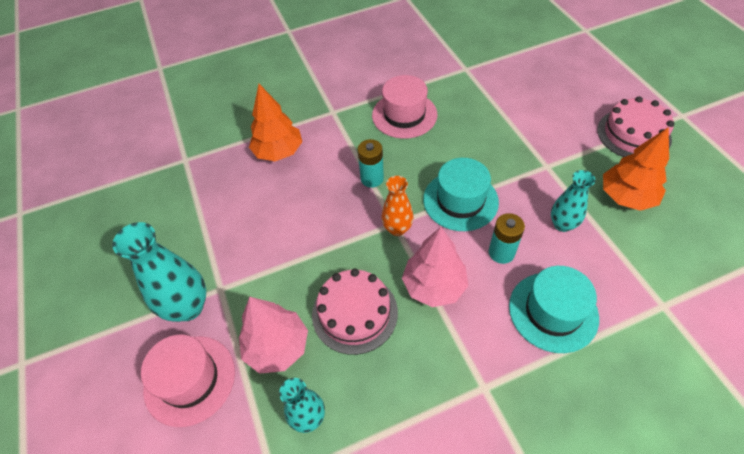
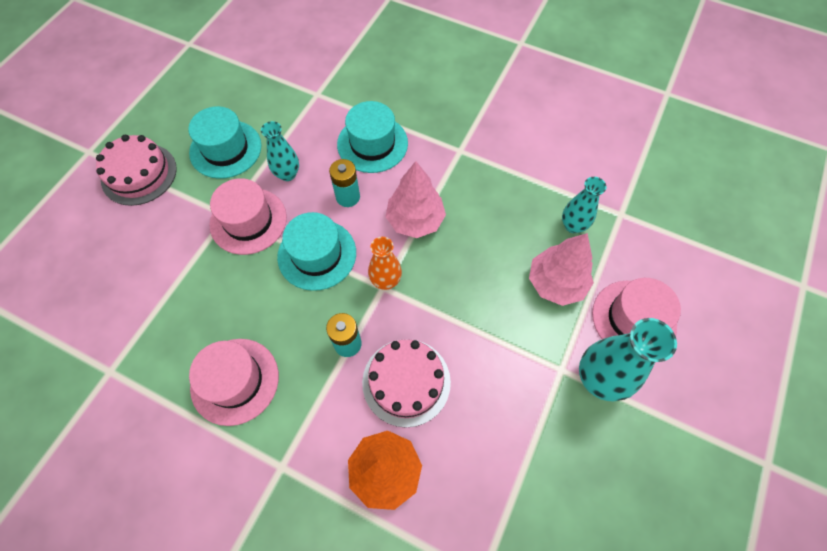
camera: 135 degrees left, 10 degrees up
(355, 313) = (483, 254): pink cake -> pink cake (406, 382)
(530, 176) = (248, 221): none -> pink hat
(626, 197) = (225, 149): orange tree -> turquoise hat

